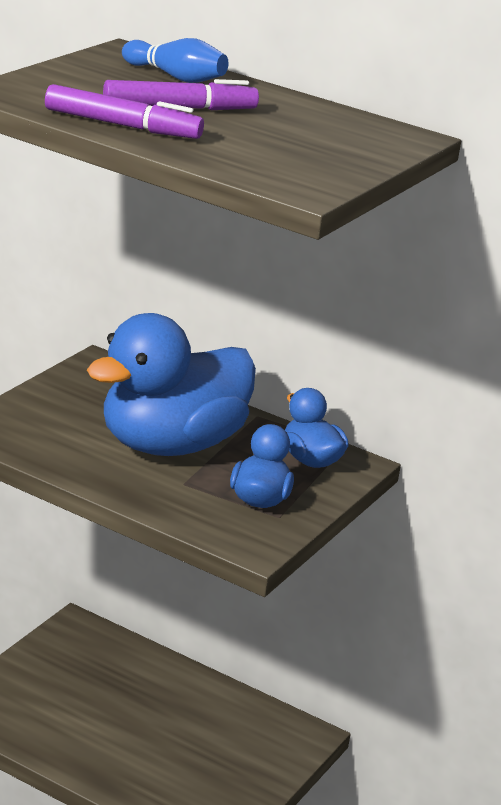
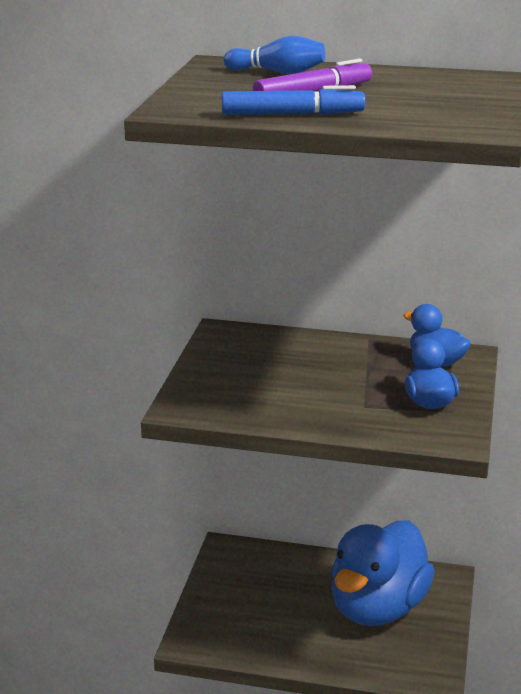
camera: 15 degrees left, 0 degrees up
(122, 126) = (292, 114): purple marker -> blue marker
(170, 445) = (328, 379): blue duck -> blue duck (377, 608)

